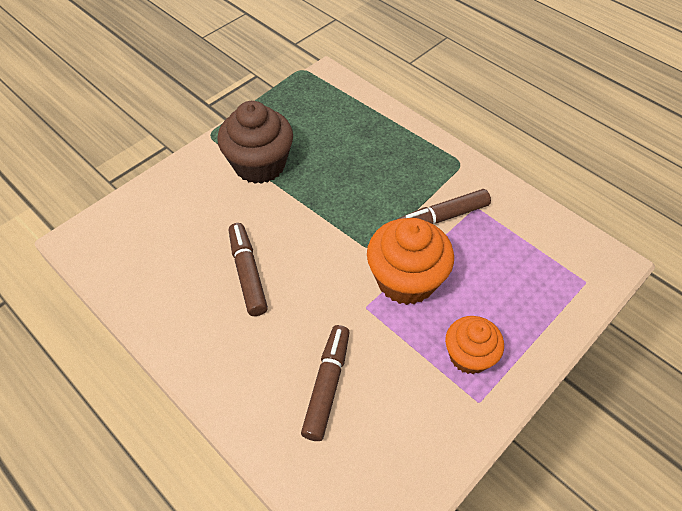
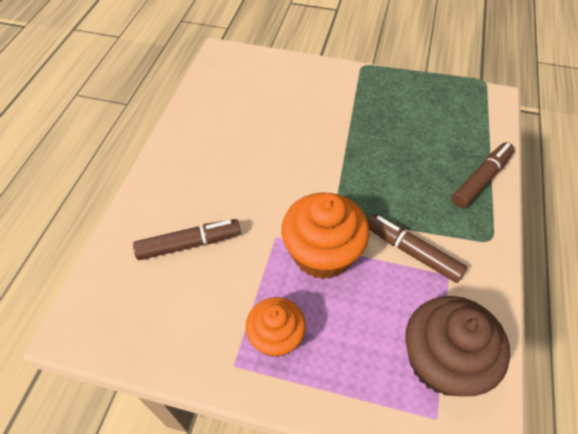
camera: 60 degrees right, 0 degrees up
(247, 273) = (255, 149): brown marker -> brown marker (481, 180)
(259, 164) = (360, 106): brown cupcake -> brown cupcake (442, 361)

